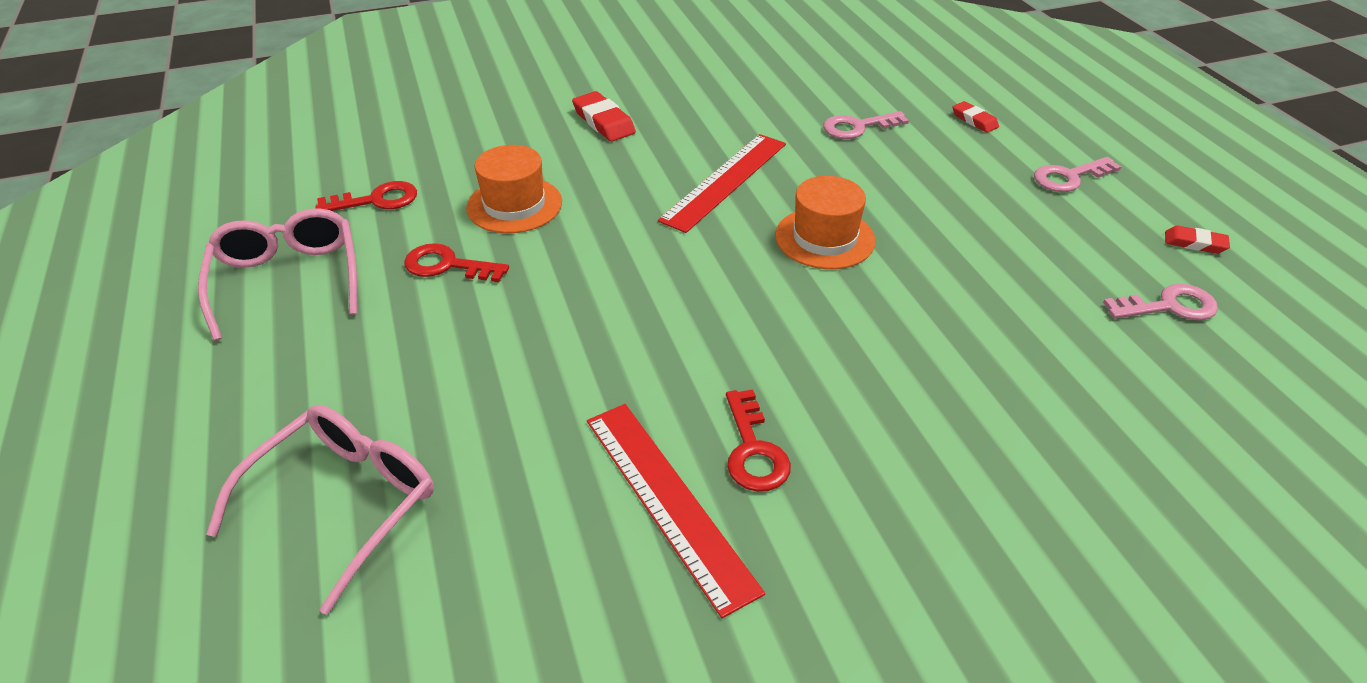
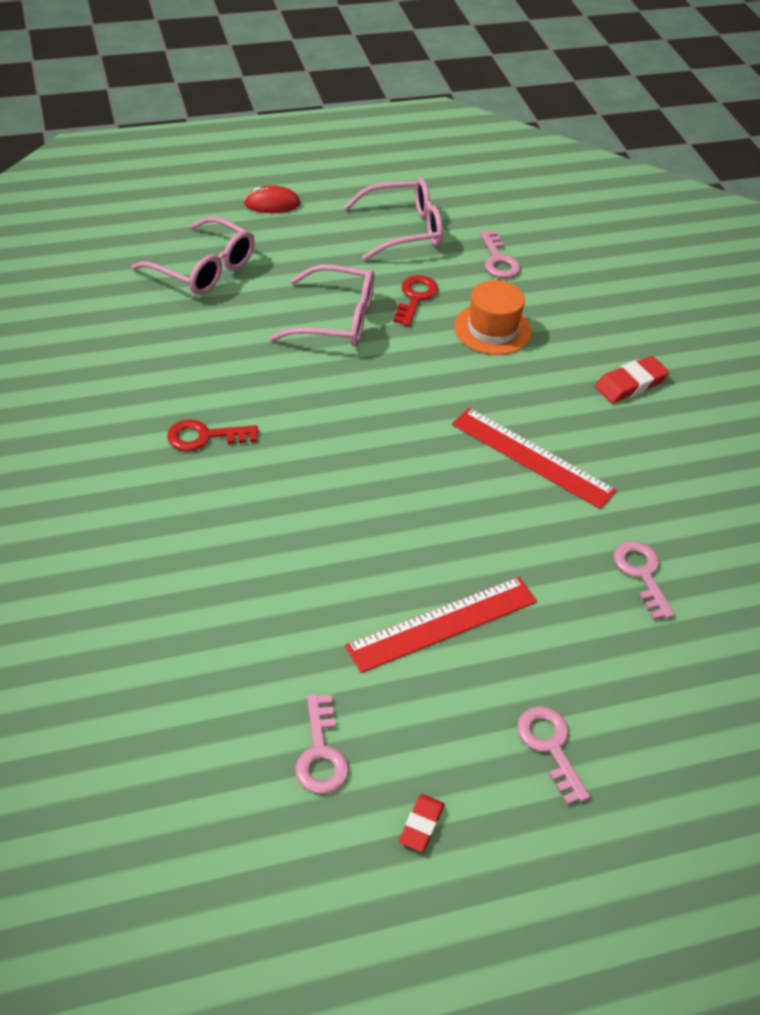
camera: 90 degrees right, 5 degrees up
(168, 431) = (272, 204): none -> red mouse
(376, 200) = (498, 260): red key -> pink key
(491, 335) = (336, 320): none -> pink glasses
(668, 501) = (172, 393): red ruler -> red ruler (442, 623)
(825, 238) = (441, 513): orange hat -> none
(974, 120) = (671, 689): red eraser -> none

